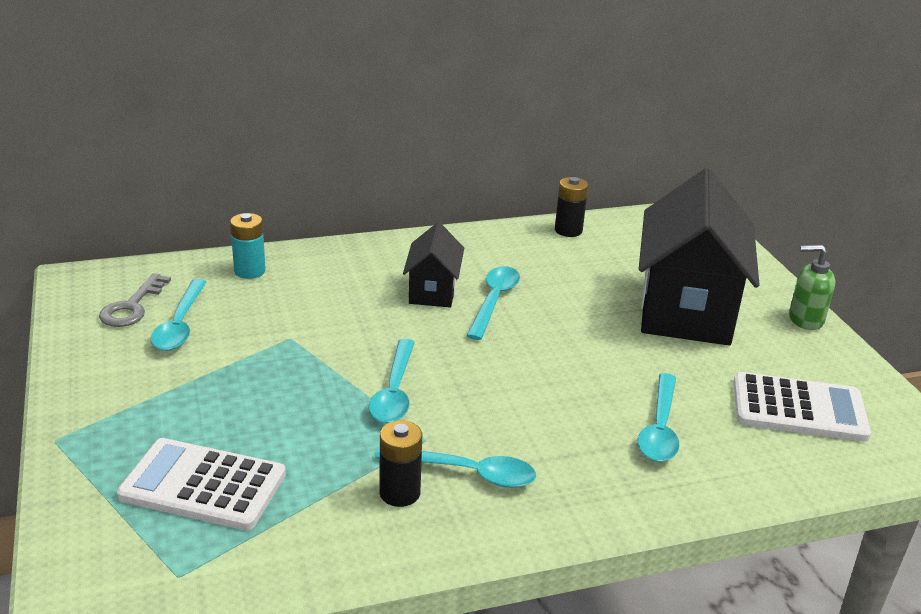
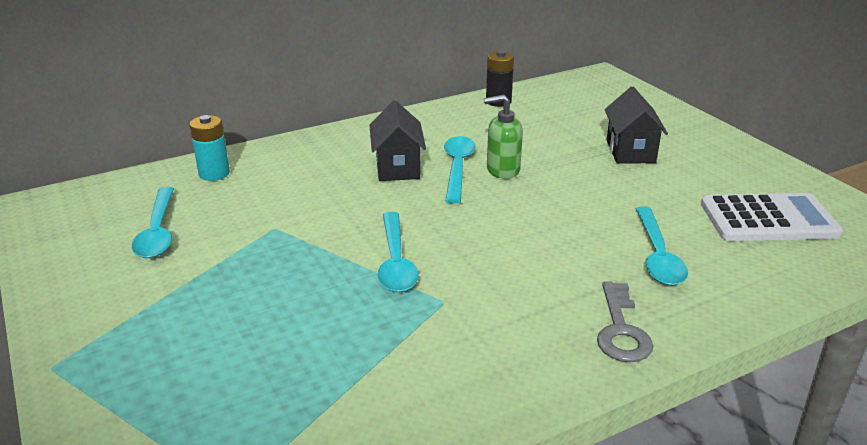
camera: 10 degrees left, 0 degrees up
(132, 307) = (102, 222): grey key -> grey key (621, 330)
(203, 485) = (230, 387): white calculator -> none
(399, 493) = (438, 358): black battery -> none
(466, 472) = (497, 327): turquoise spoon -> none
(686, 309) = (630, 151): black house -> black house, size x0.49
(805, 319) = (734, 145): green soap dispenser -> green soap dispenser (502, 170)

